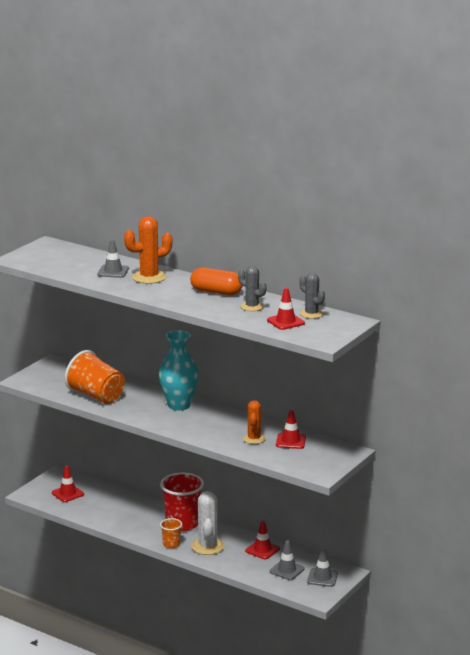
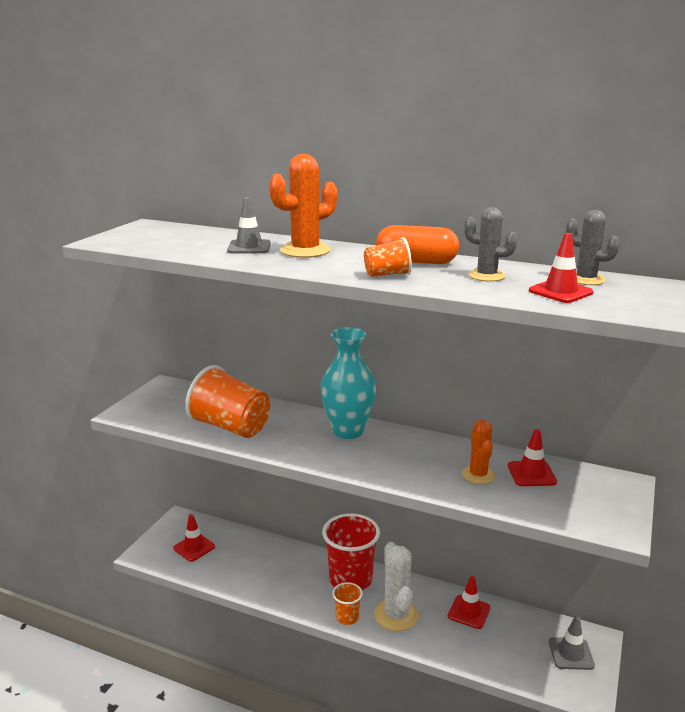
camera: 10 degrees left, 0 degrees up
(190, 301) = (387, 275): none -> orange cup
(287, 570) = (517, 646): grey traffic cone -> none

